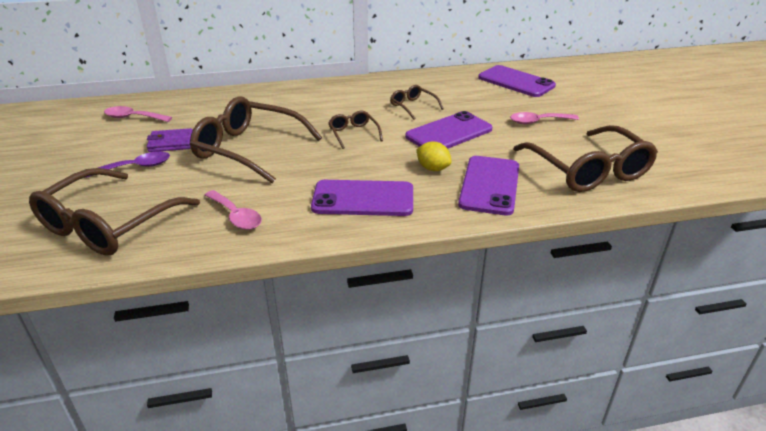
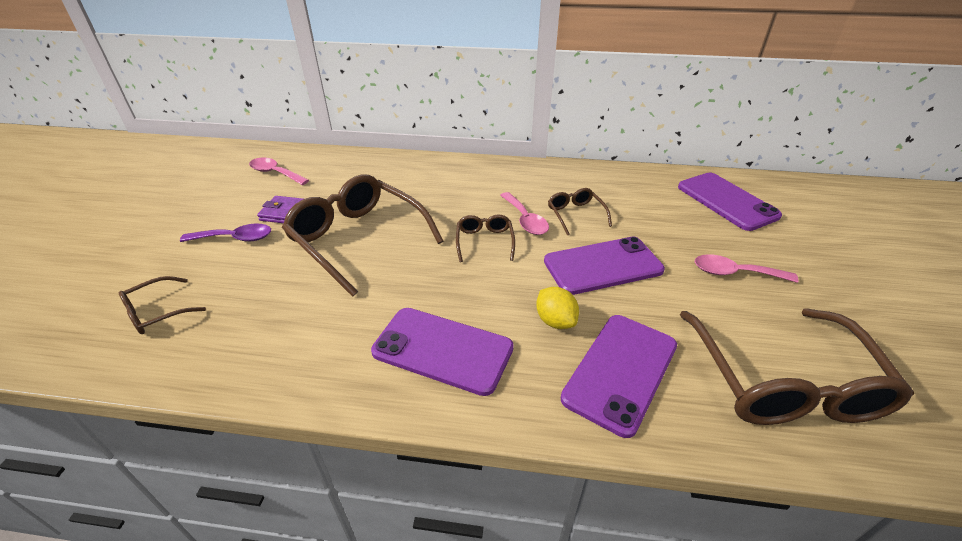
camera: 20 degrees right, 5 degrees up
(109, 224) = (157, 312): brown glasses -> brown glasses, size x0.47
(236, 216) = (285, 337): pink spoon -> pink spoon (525, 220)

